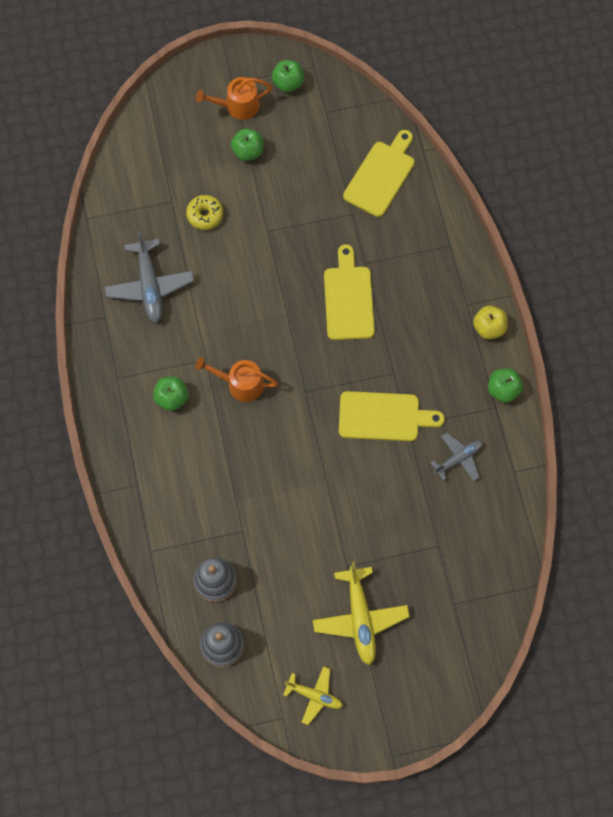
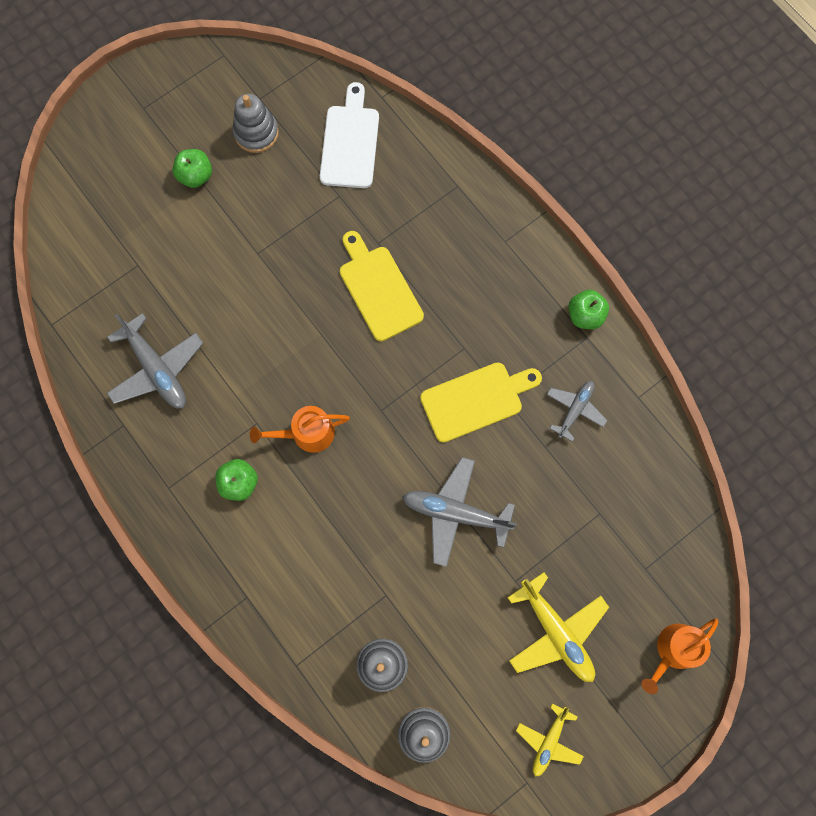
camera: 25 degrees left, 5 degrees up
(205, 215) = (181, 265): yellow donut -> none
(238, 106) = (162, 131): orange watering can -> orange watering can (674, 650)
(288, 83) = (204, 84): green apple -> none
(310, 138) = (256, 133): none -> grey stacking toy
(314, 695) = (549, 741): yellow plane -> yellow plane turned 120 degrees clockwise
(326, 494) = (455, 513): none -> grey plane
(381, 176) = (350, 142): yellow cutting board -> white cutting board
(488, 328) = (539, 256): yellow apple -> none

